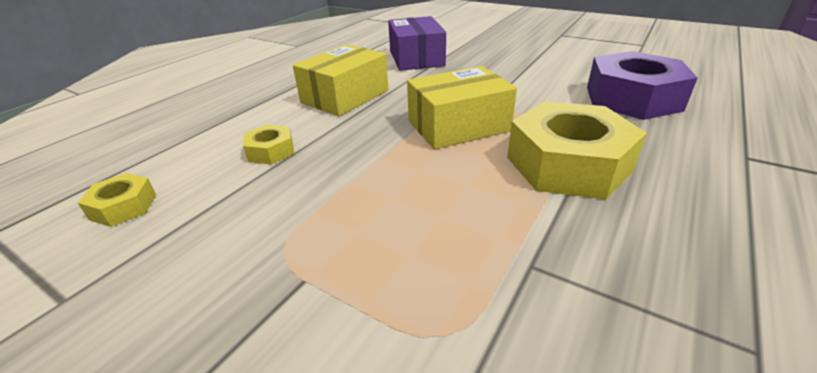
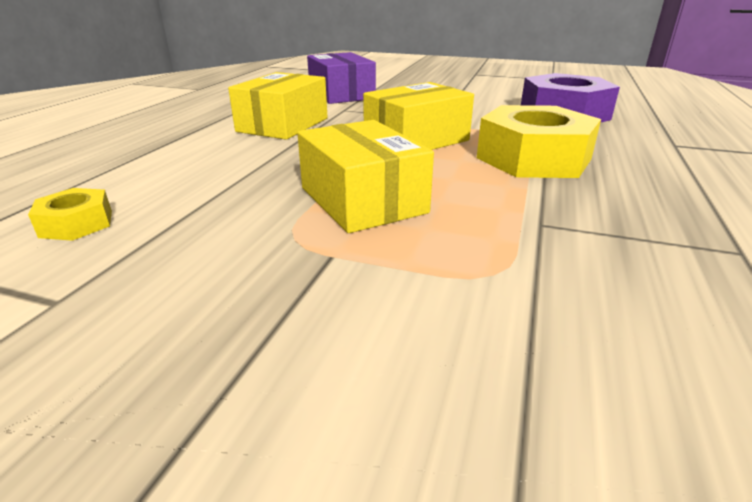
camera: 15 degrees left, 5 degrees down
(271, 151) = (227, 169): yellow nut -> none
(368, 206) = (362, 200): none -> yellow box

